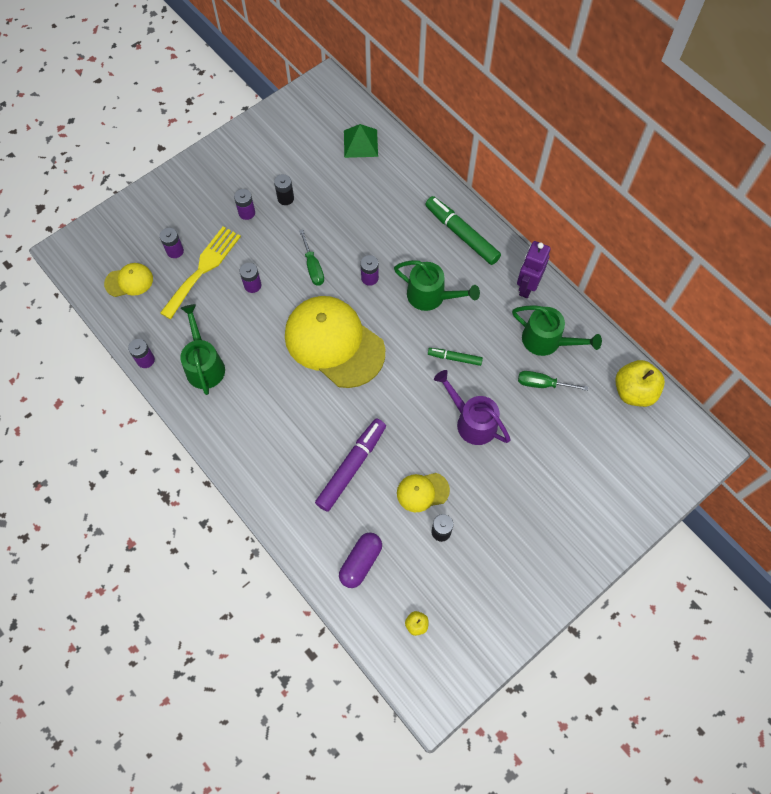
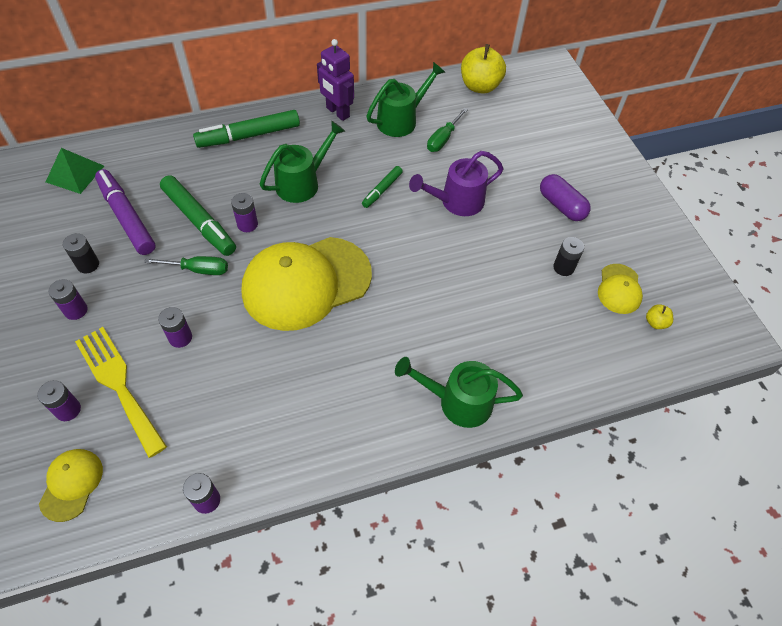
camera: 70 degrees left, 10 degrees down
(204, 364) = (255, 428): green watering can -> green watering can (457, 401)
(351, 467) = (462, 318): purple marker -> purple marker (127, 217)
(357, 245) = (199, 221): none -> green marker
(361, 562) = (574, 348): purple capsule -> purple capsule (561, 206)
(422, 492) = (515, 267): yellow cap -> yellow cap (619, 289)

